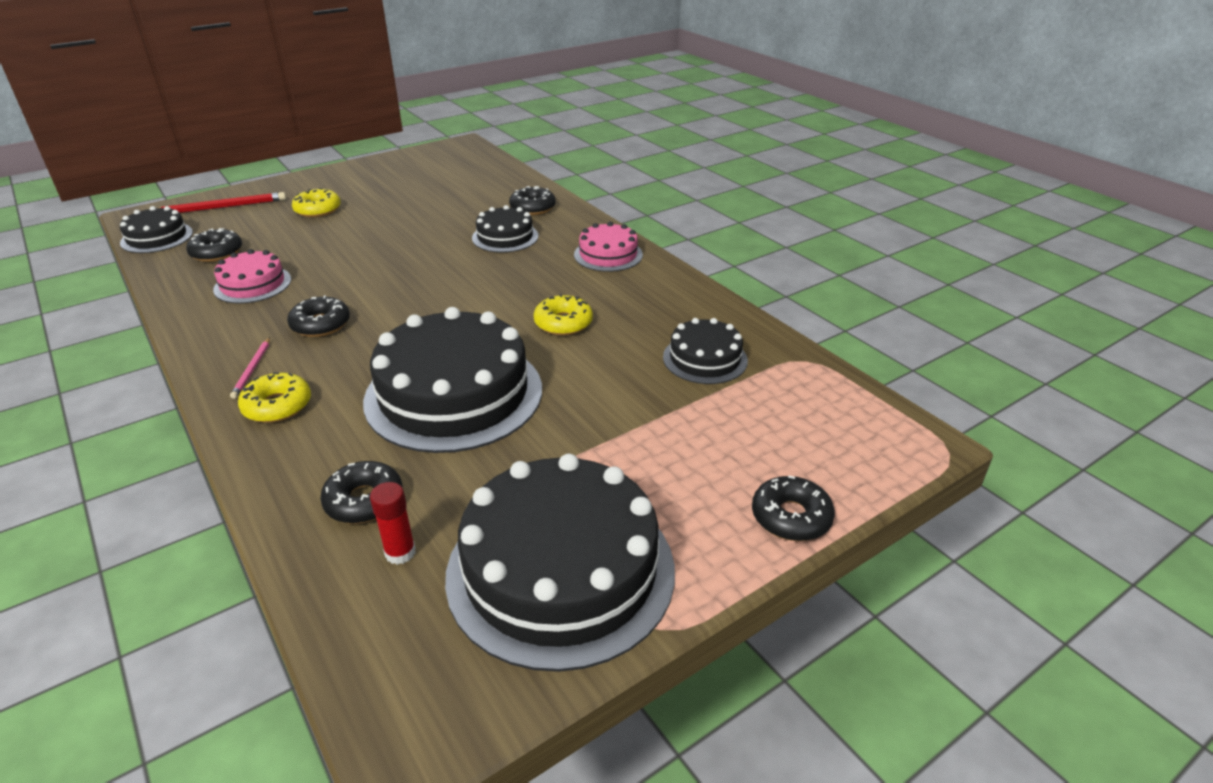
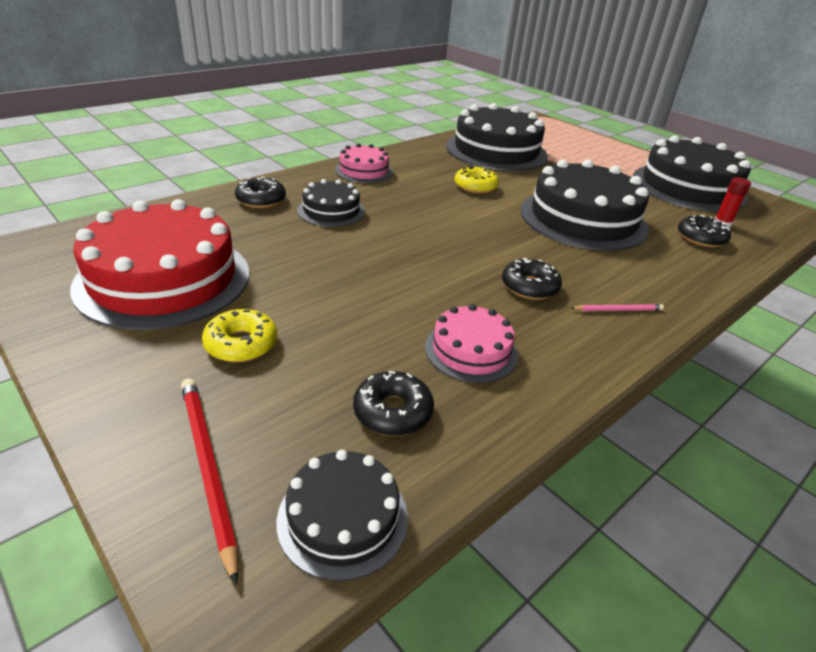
camera: 100 degrees left, 0 degrees up
(277, 406) = (651, 286): yellow donut -> none
(408, 184) = (164, 279): none -> red cake
(705, 359) = (496, 151): black cake -> black cake, size x1.97
(791, 517) = (609, 144): black donut -> none

